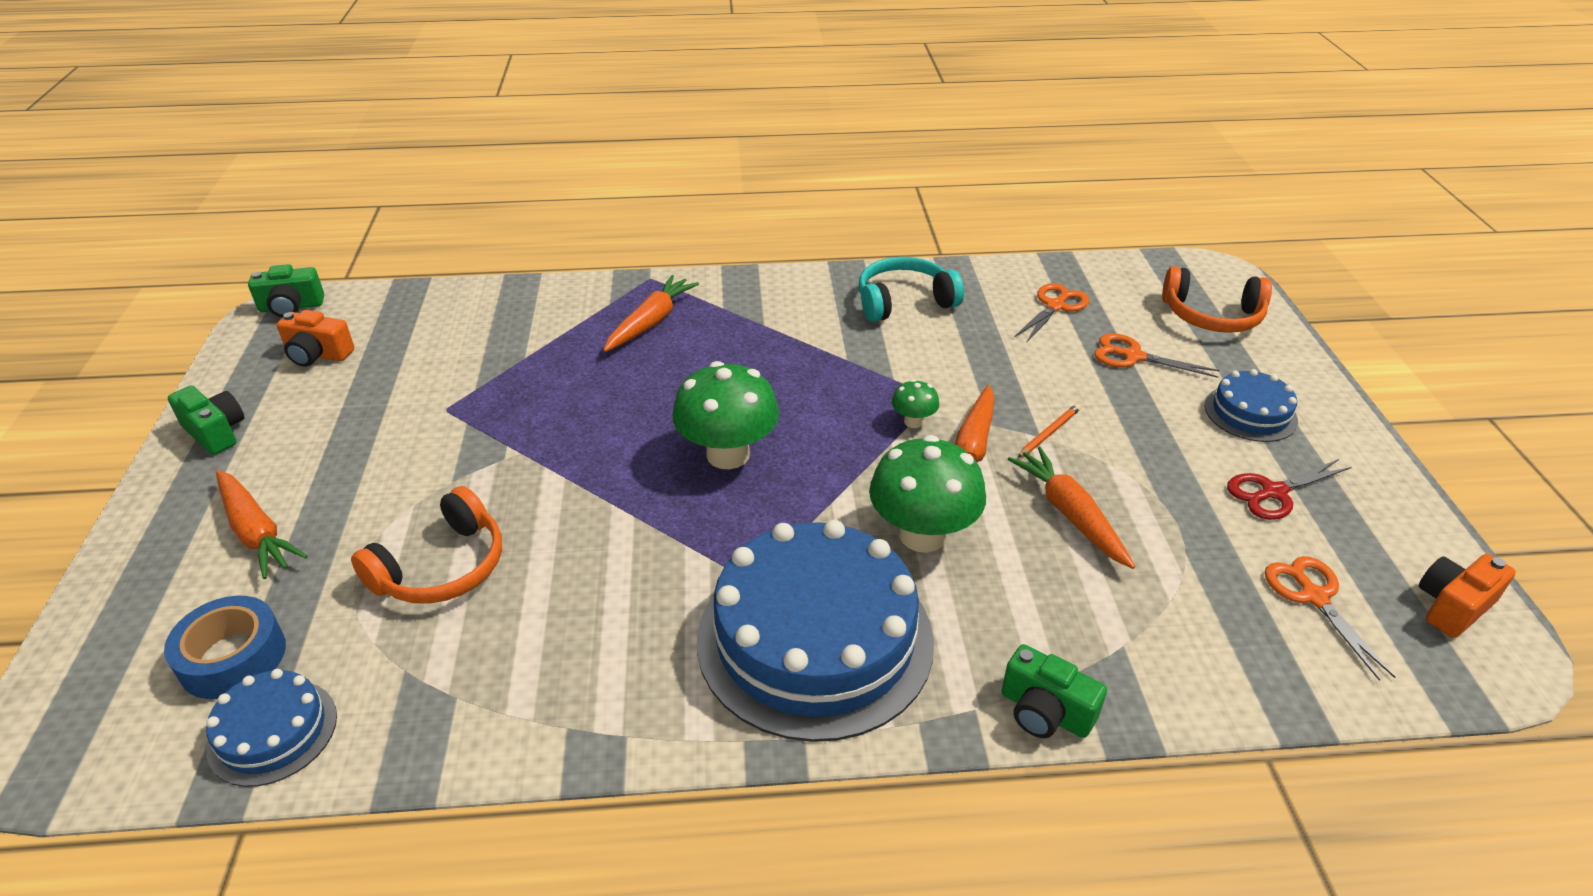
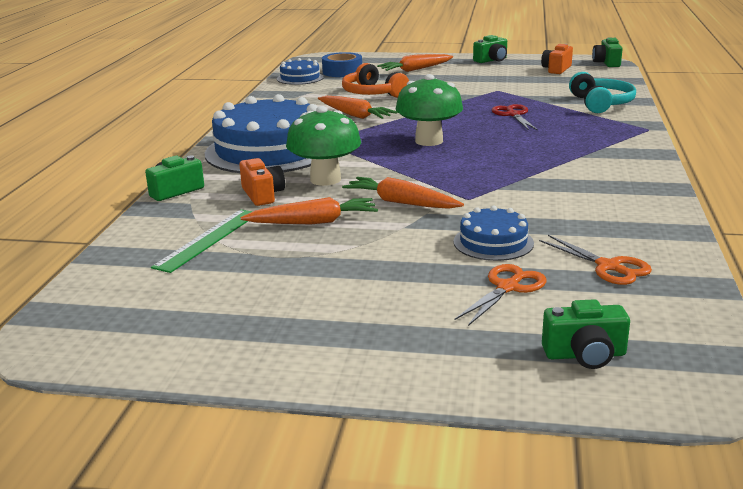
camera: 105 degrees right, 15 degrees down
(651, 322) = (586, 128): orange carrot -> orange carrot (355, 115)
(904, 301) = (616, 203): turquoise headphones -> turquoise headphones (601, 103)
(913, 421) = (441, 189): green mushroom -> none
(1049, 433) = (406, 230): orange pencil -> none
(1178, 604) = (208, 239): none -> green ruler
(1212, 316) = (585, 355): orange headphones -> green camera
(1250, 413) = (393, 326): blue cake -> blue cake (493, 242)
(1273, 492) = (282, 304): red scissors -> red scissors (513, 115)
(1314, 597) = (169, 287): orange scissors -> none
(1452, 606) = (105, 343): orange camera -> orange camera (262, 195)

